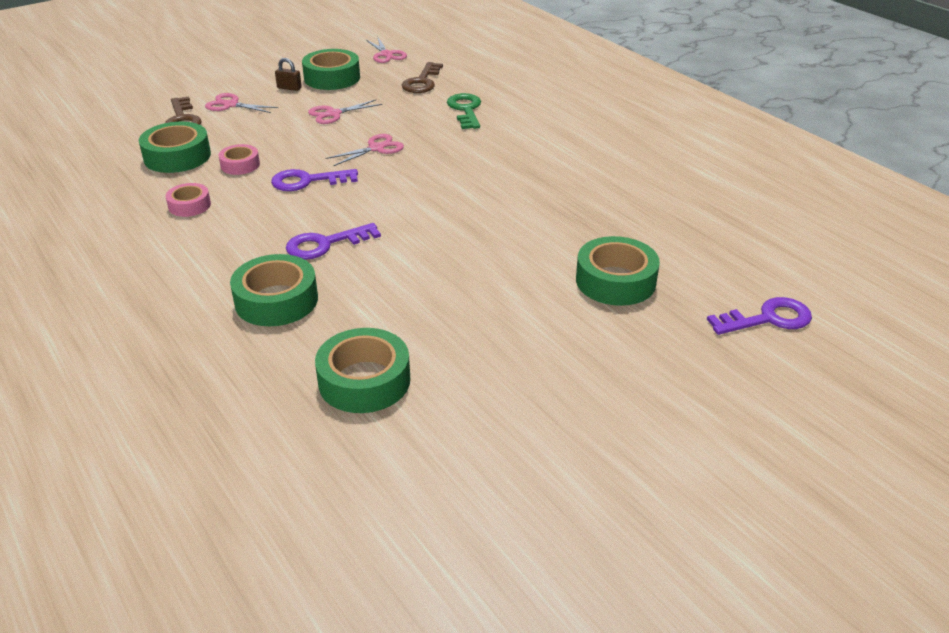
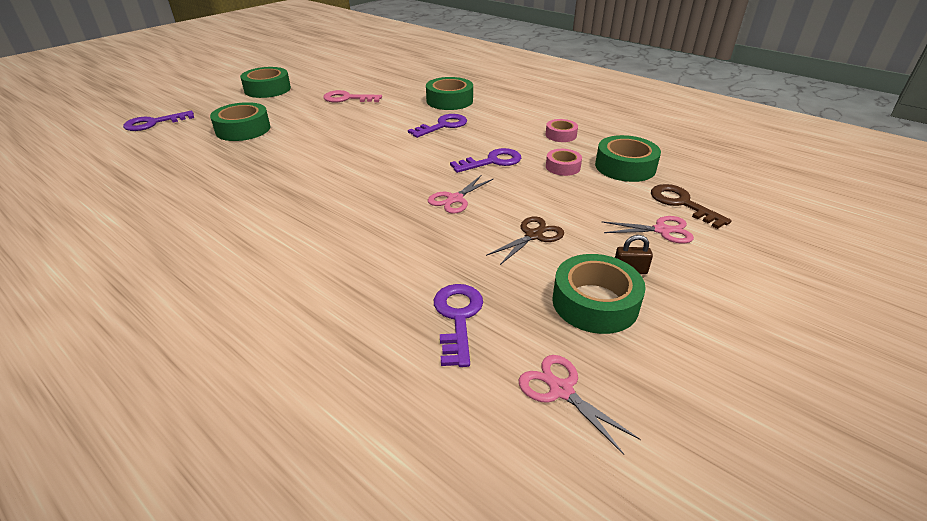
camera: 165 degrees right, 0 degrees up
(333, 114) = (533, 235): pink scissors -> brown scissors
(364, 381) = (384, 83): green tape -> green tape (267, 89)
(422, 82) = (458, 318): brown key -> purple key
(447, 337) = (347, 98): none -> pink key
(465, 110) = (376, 268): green key -> none

